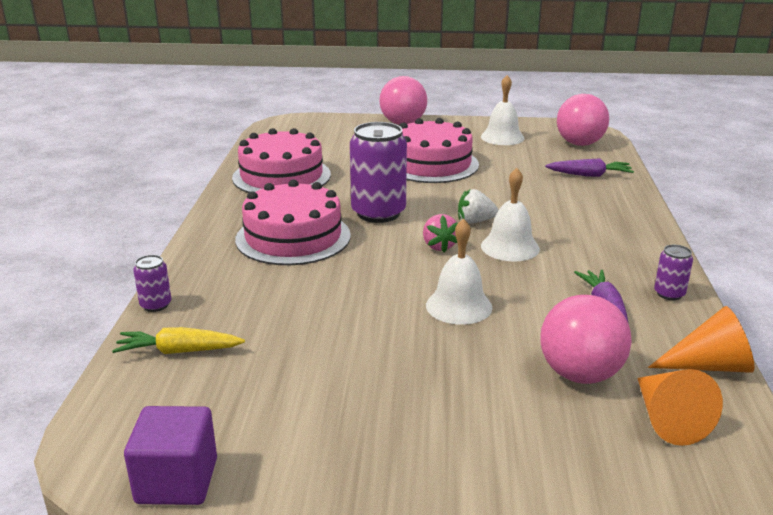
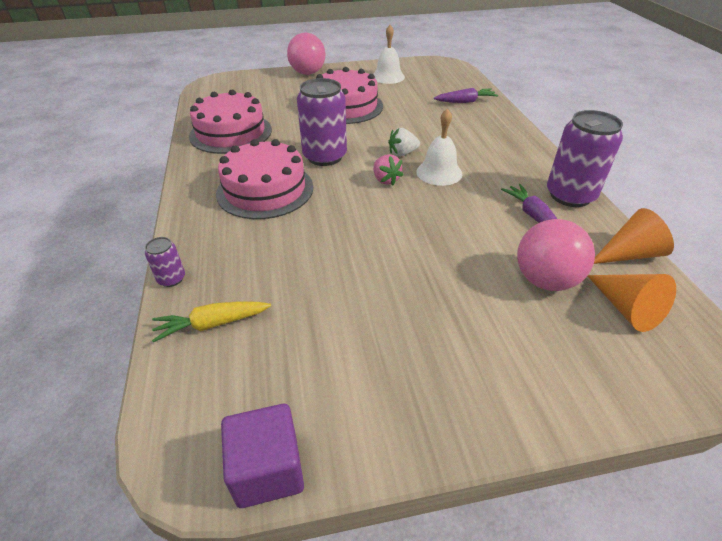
camera: 15 degrees left, 15 degrees up
(459, 306) = (426, 233): white bell -> none
(579, 143) = (445, 76): pink ball -> none
(669, 294) = (570, 195): purple can -> purple can, size x2.15

